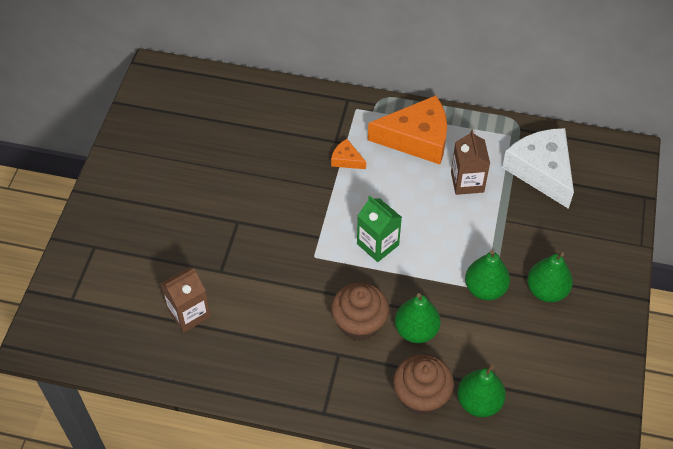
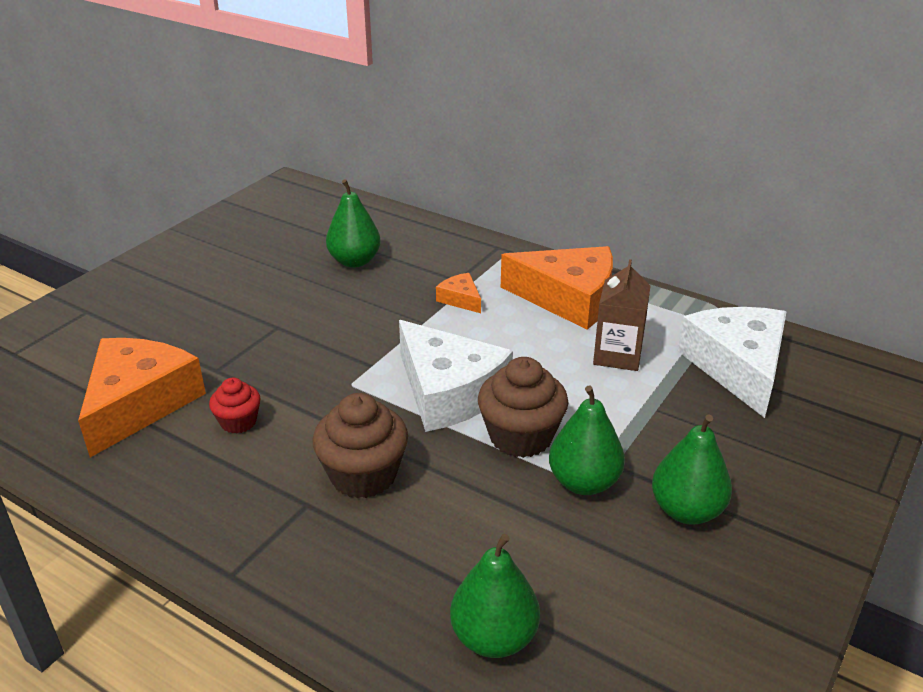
camera: 20 degrees right, 20 degrees down
(189, 313) = (139, 403): brown carton -> orange cheese
(261, 308) = (238, 422): none -> red cupcake
(377, 244) = (448, 392): green carton -> white cheese
(416, 330) = (444, 507): green pear -> green pear (354, 261)
(421, 396) = (400, 598): brown cupcake -> brown cupcake (521, 436)

